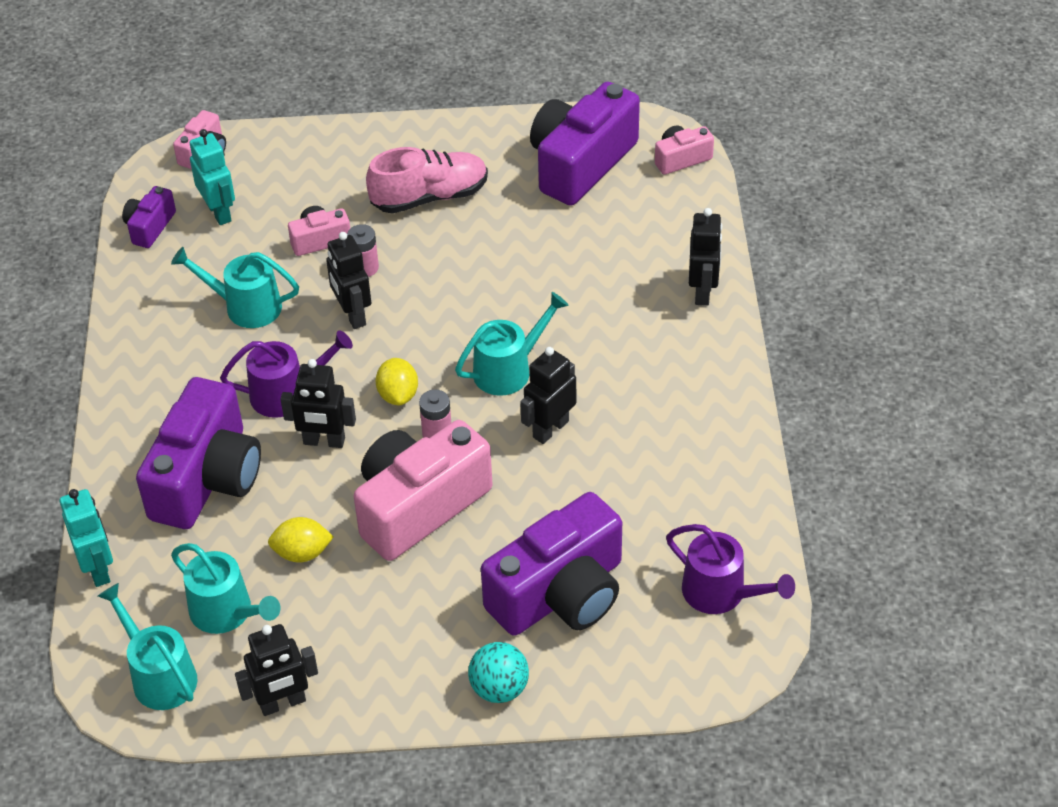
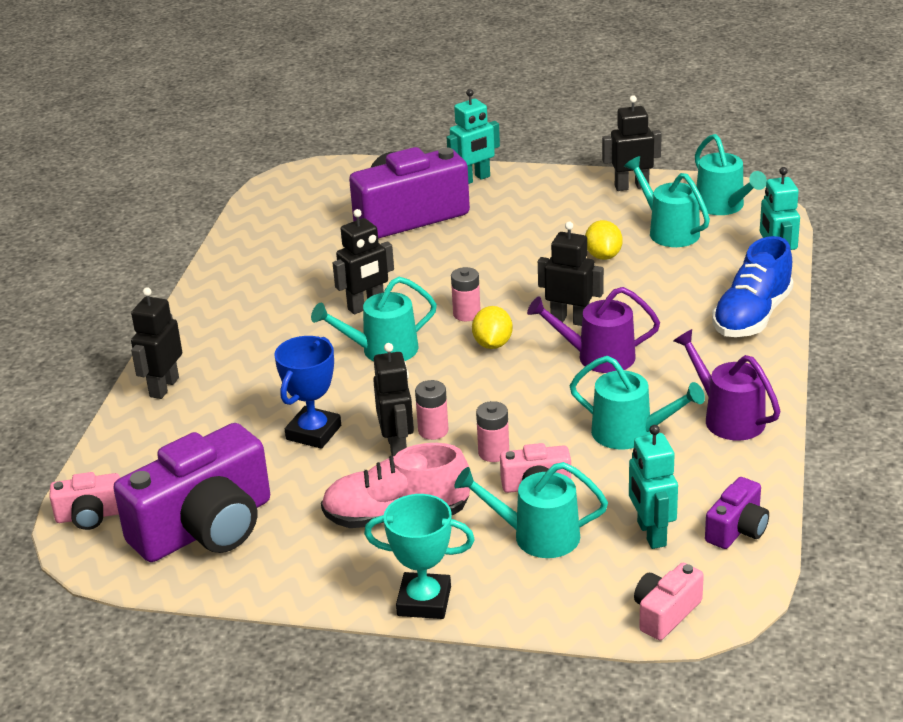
camera: 165 degrees left, 15 degrees down
(129, 476) = (752, 316): none -> blue shoe
(207, 478) = (680, 307): purple camera -> none
(302, 553) = (603, 256): yellow lemon -> yellow lemon turned 75 degrees clockwise
(310, 197) = (537, 536): none -> turquoise watering can
(352, 315) = (518, 411): black robot -> black robot (397, 447)
(384, 133) = (424, 601): none -> turquoise trophy
(419, 506) = (499, 272): pink camera -> none
(426, 282) = (433, 430): none -> pink battery
(499, 688) = (474, 179): turquoise ball -> turquoise robot
(534, 264) = (313, 432): none -> blue trophy
(721, 593) = (290, 205): purple watering can -> purple watering can (728, 418)

